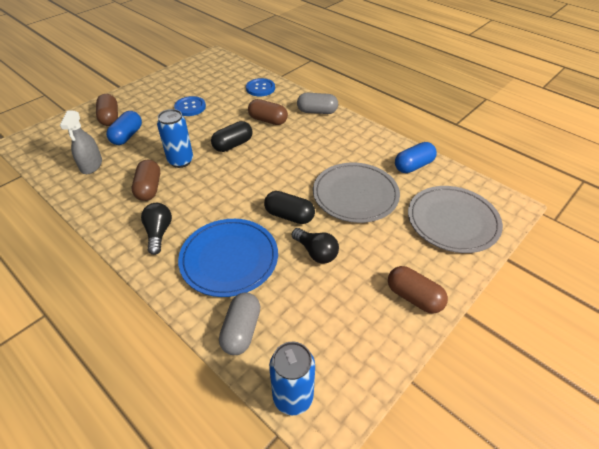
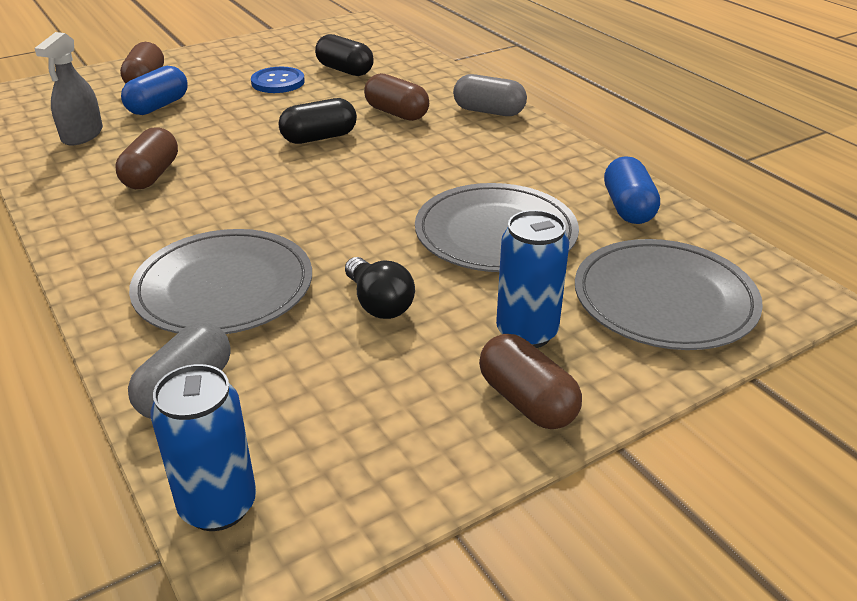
camera: 15 degrees right, 10 degrees down
(158, 233) = (131, 235): black light bulb -> none
(181, 161) = (222, 148): blue can -> blue can (526, 333)
(229, 259) = (224, 287): blue plate -> grey plate
(260, 88) = (407, 71): blue button -> none
(289, 216) = (360, 245): black capsule -> black capsule (345, 70)
(413, 166) = (628, 208): blue capsule -> blue capsule turned 75 degrees counterclockwise

